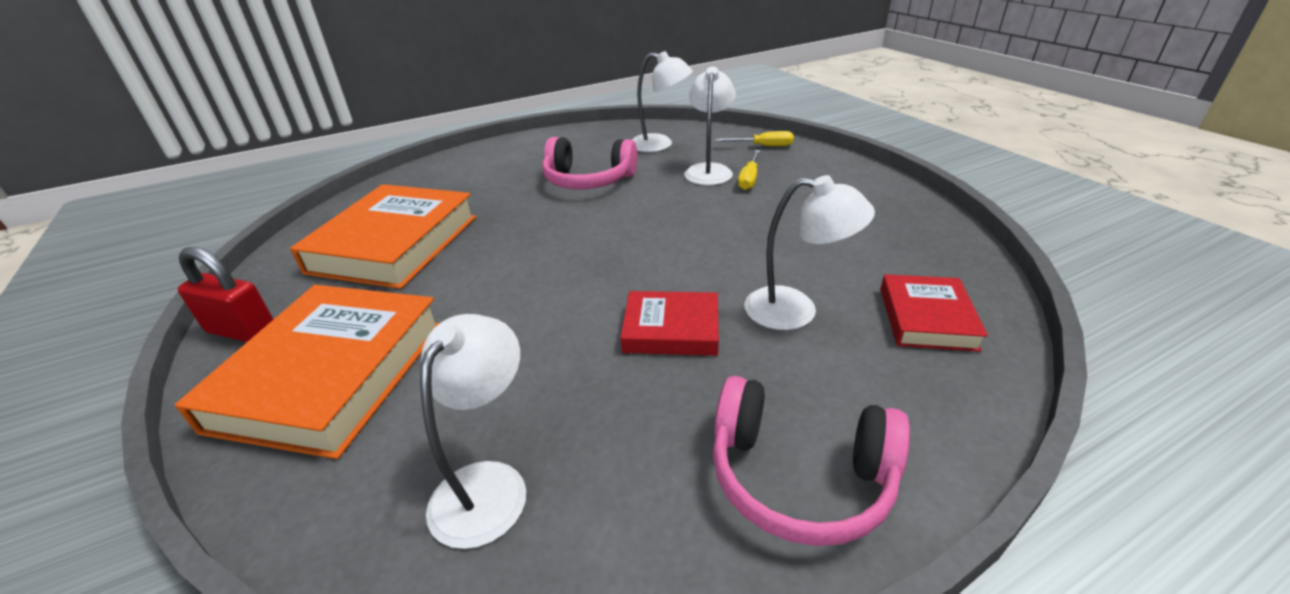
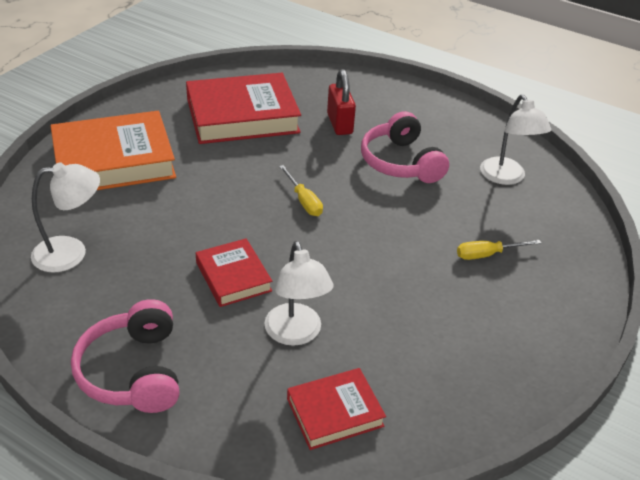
camera: 55 degrees right, 5 degrees up
(242, 330) = (128, 110): red padlock -> red padlock (339, 124)
(395, 244) = (242, 116): orange book -> red book
(709, 170) = (482, 224): white lamp -> none
(763, 146) = (569, 245): yellow screwdriver -> yellow screwdriver (303, 201)

